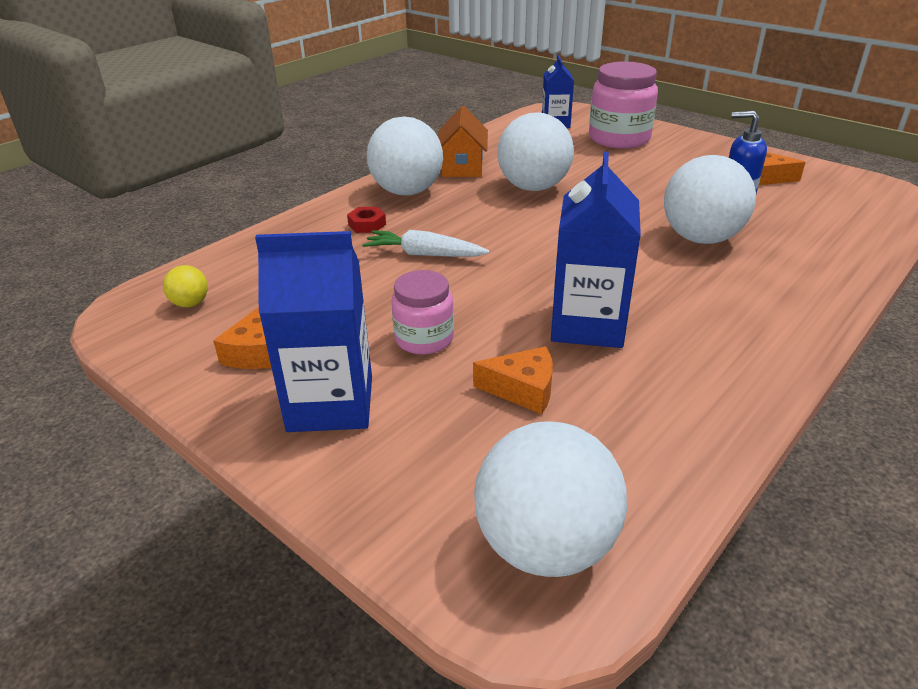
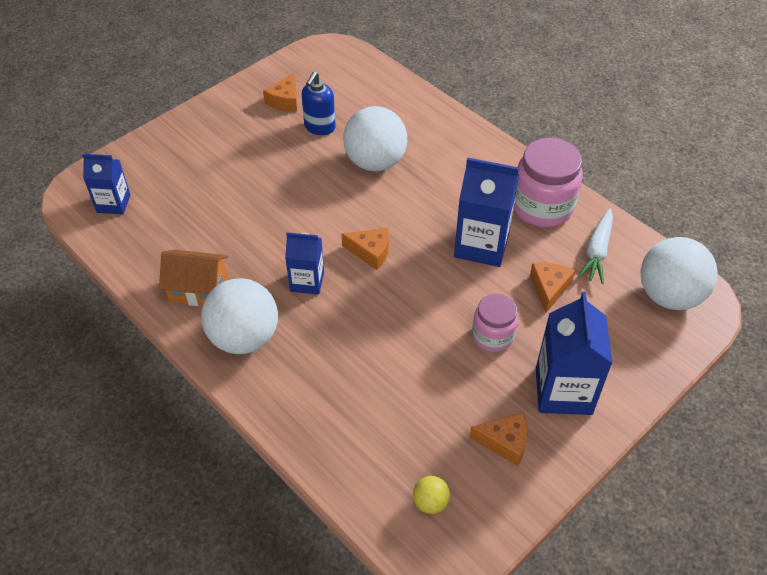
camera: 85 degrees left, 15 degrees up
(367, 225) = (308, 371): red nut -> none
(424, 254) = (371, 330): white carrot -> white carrot (597, 251)
(486, 214) = (307, 281): none -> blue carton
(533, 187) = (262, 243): white ball -> none
(543, 246) = (371, 252): none -> orange cheese
(619, 139) = (172, 165): pink jar -> pink jar (542, 207)

